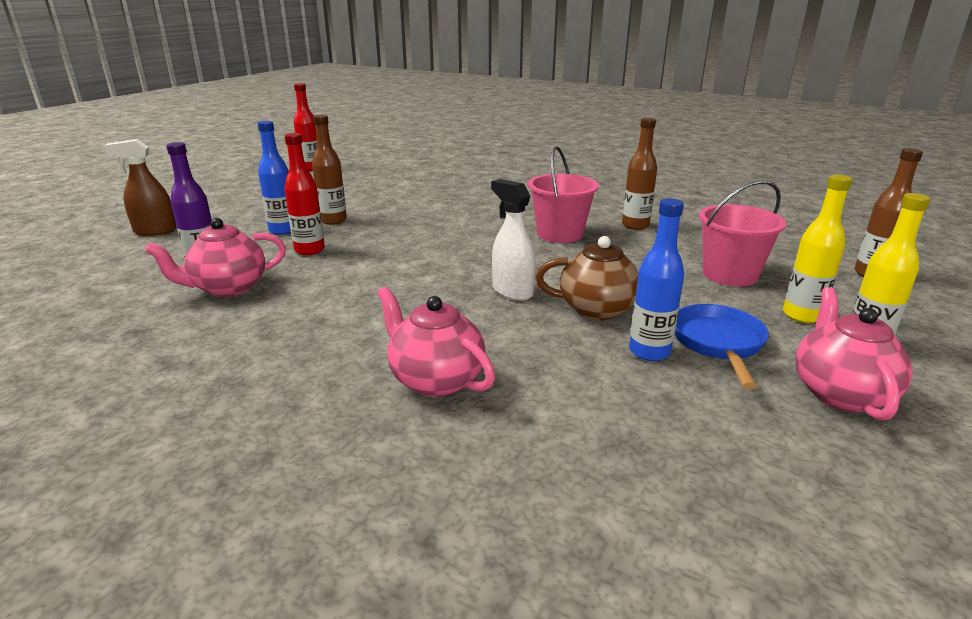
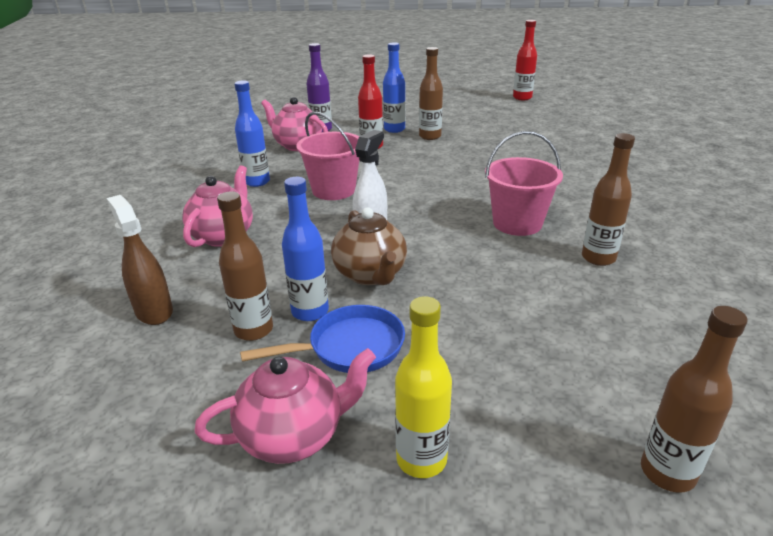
camera: 65 degrees right, 5 degrees up
(155, 231) = (354, 103): brown spray bottle -> brown spray bottle (154, 311)
(303, 333) = (257, 182): none -> blue bottle
(668, 389) = (253, 330): none -> brown bottle
(730, 274) = (525, 339): pink bucket -> pink bucket (333, 190)
(802, 315) = (458, 402): yellow bottle -> none

